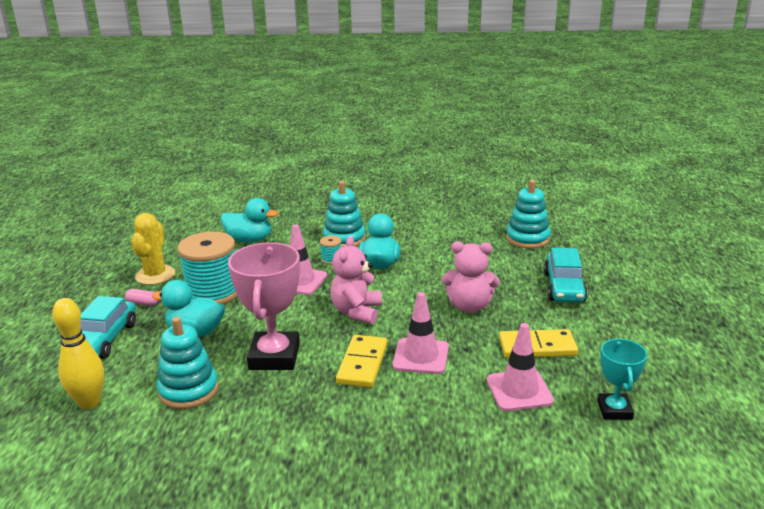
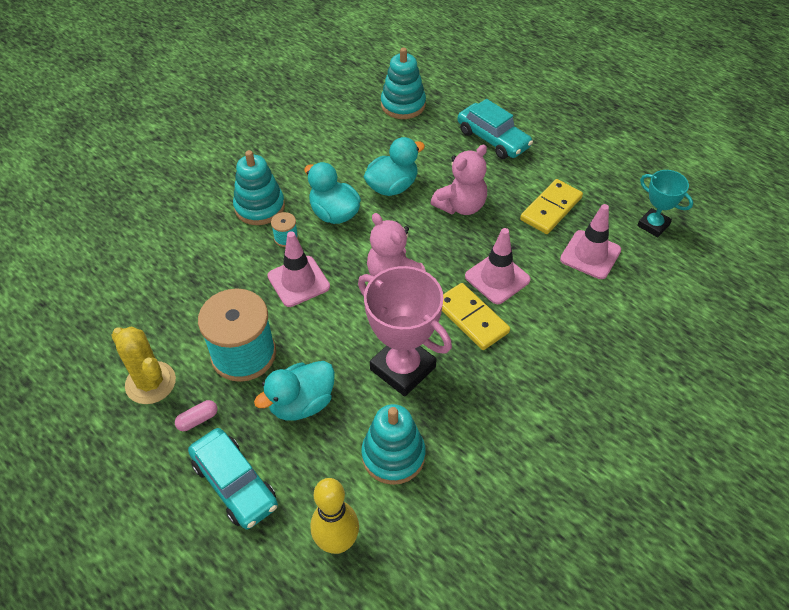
camera: 50 degrees left, 25 degrees up
(249, 240) = (172, 272): turquoise duck -> turquoise duck (392, 186)

